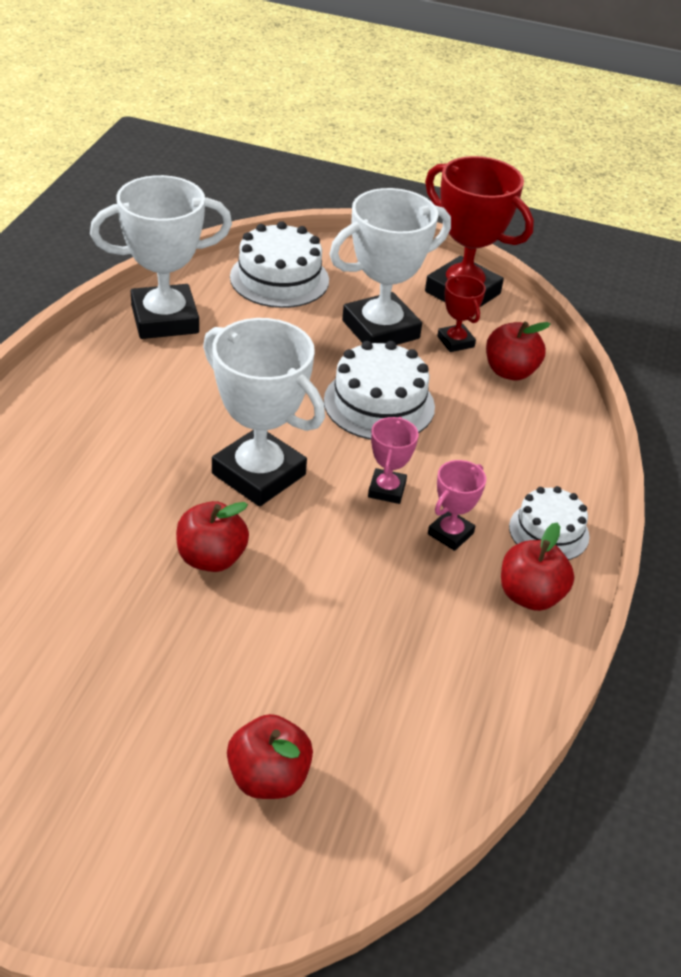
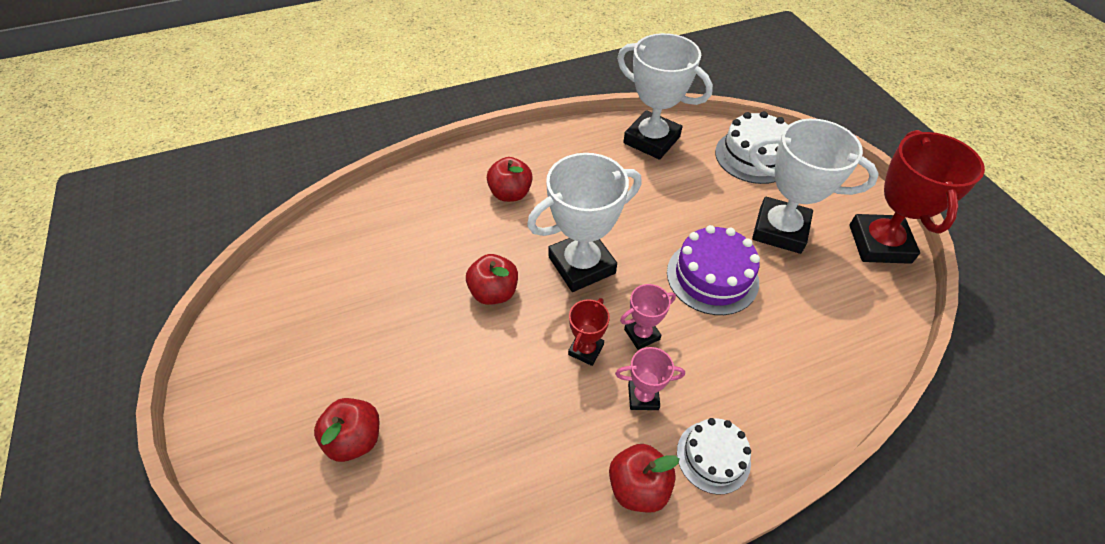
camera: 55 degrees right, 10 degrees up
(258, 474) = (581, 265): white trophy -> white trophy turned 60 degrees clockwise
(379, 404) = (712, 277): white cake -> purple cake
(455, 342) = (825, 274): red trophy -> red trophy (585, 350)
(510, 371) = (841, 323): red apple -> red apple (510, 193)

